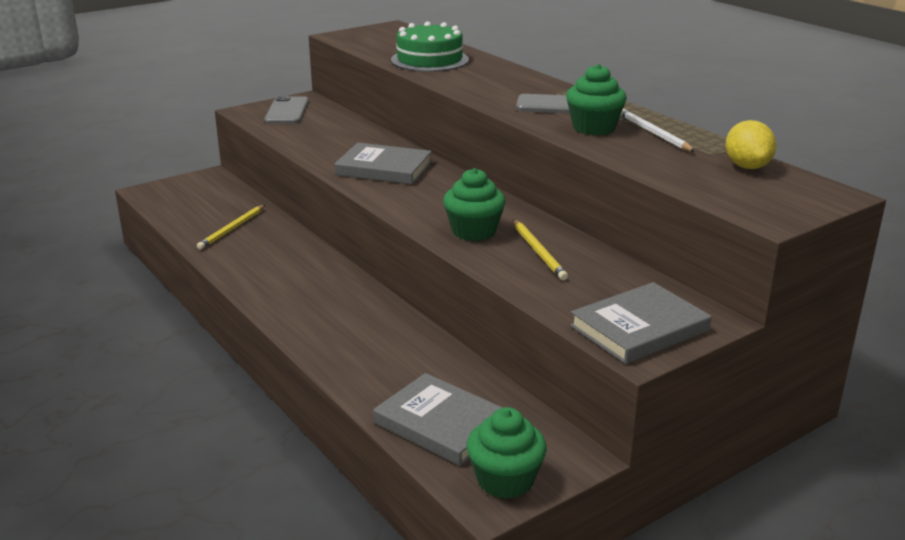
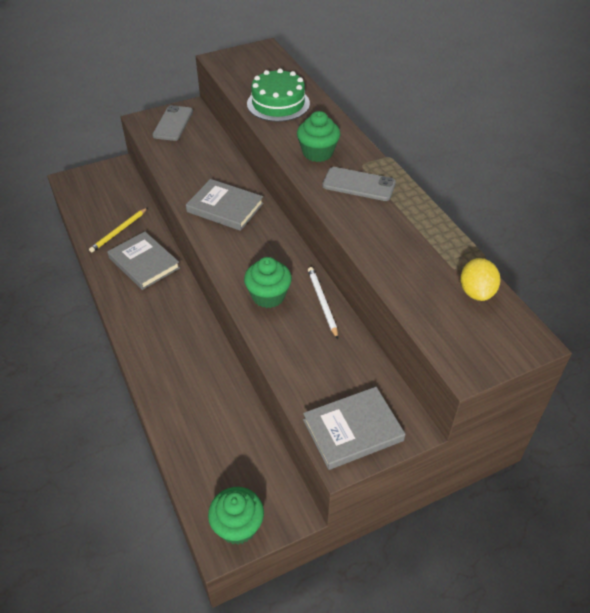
camera: 10 degrees right, 20 degrees up
(441, 424) = (211, 463): grey book -> grey book (144, 263)
(538, 251) = (308, 327): yellow pencil -> none
(594, 128) = (374, 220): green cupcake -> green cupcake (318, 153)
(654, 133) = (419, 234): white pencil -> white pencil (322, 303)

